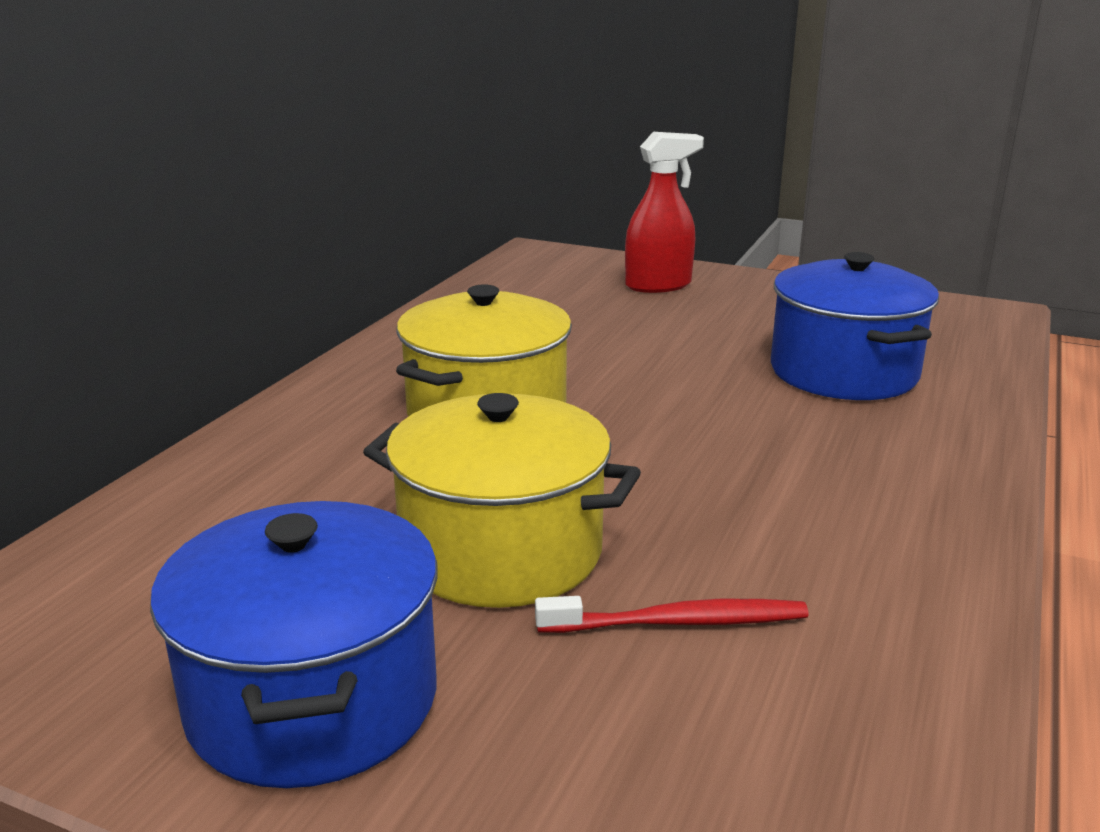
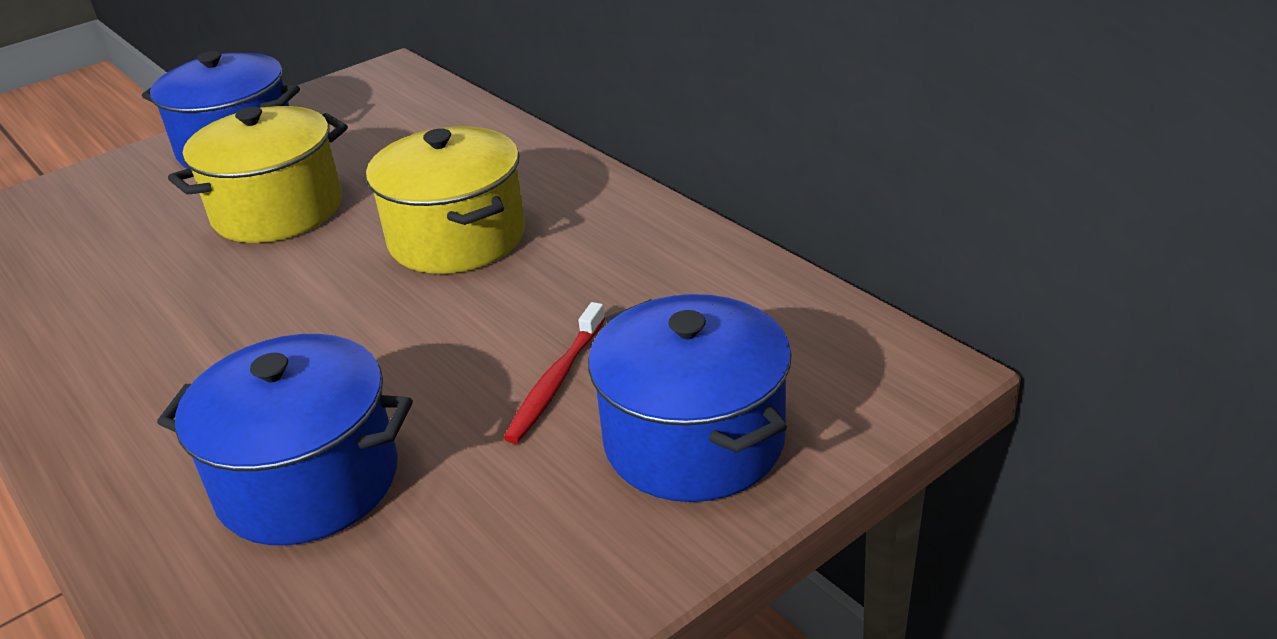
camera: 120 degrees right, 10 degrees up
(658, 285) = (694, 441): red spray bottle -> blue pot
(678, 622) = (144, 251): red toothbrush -> red toothbrush (556, 381)

